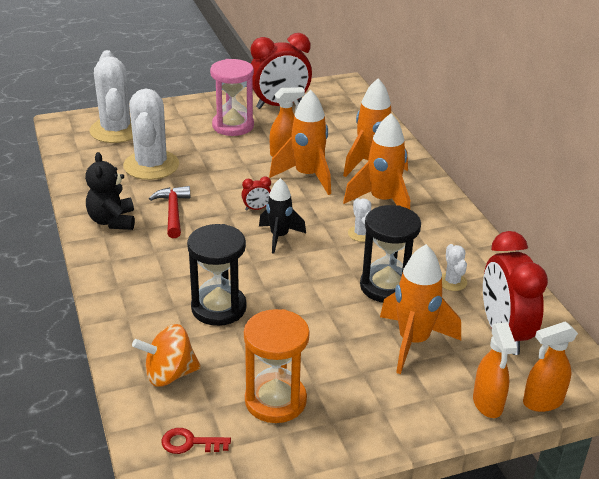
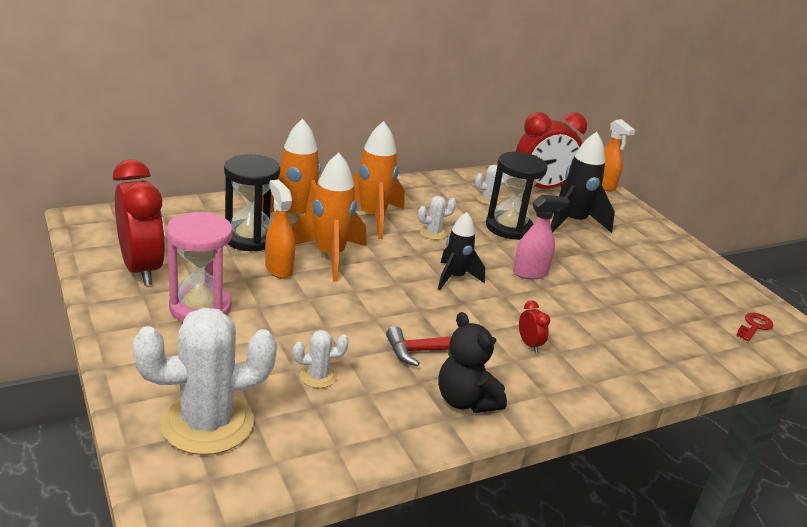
camera: 100 degrees left, 5 degrees down
(112, 221) = (465, 401): black teddy bear -> black teddy bear turned 75 degrees clockwise
(151, 165) = (318, 376): white cactus -> white cactus, size x0.45
(169, 374) = (691, 340): orange spinning top -> none
(190, 443) = (754, 326): red key -> red key turned 135 degrees counterclockwise
(218, 308) = (586, 314): black hourglass -> black hourglass (250, 238)
(256, 209) = (405, 291): red clock -> red clock (529, 344)
(275, 400) = (679, 285): orange hourglass -> none
(292, 285) = (530, 273): none -> pink spray bottle
(413, 342) = (573, 223): orange rocket -> black rocket
(487, 404) = (619, 203): orange spray bottle -> none

